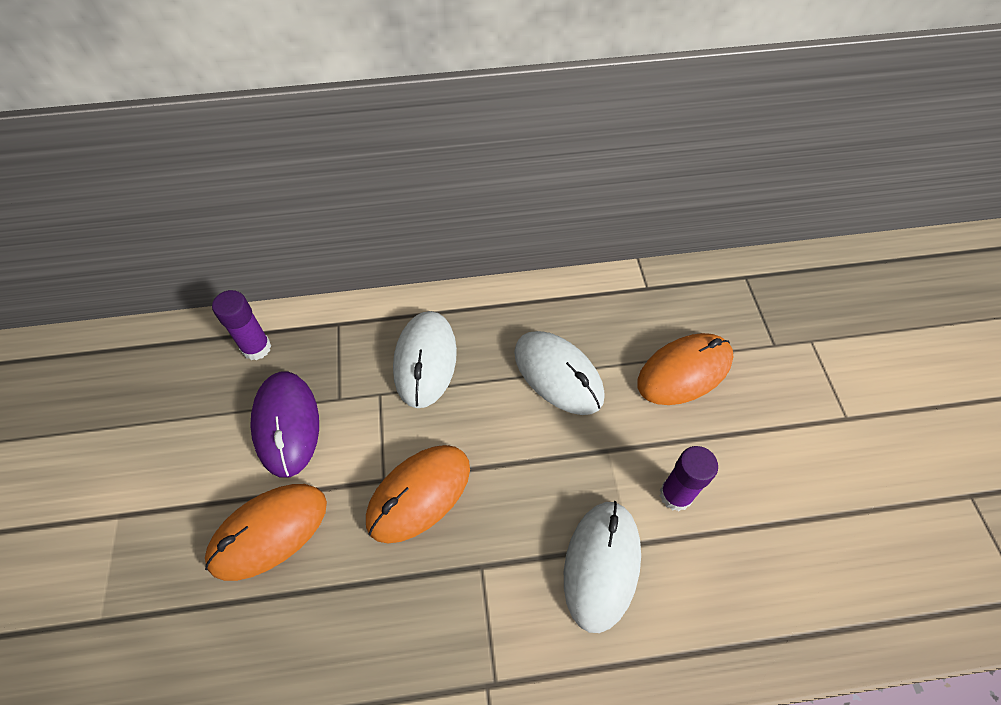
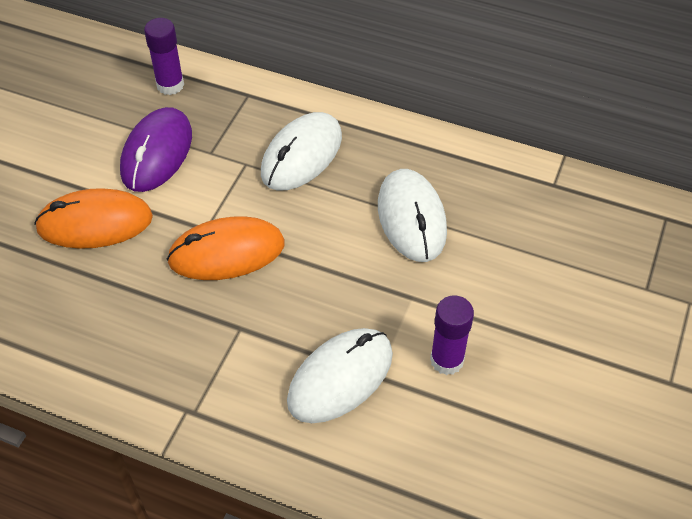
camera: 30 degrees right, 5 degrees down
(684, 371) = (534, 269): orange mouse -> none

